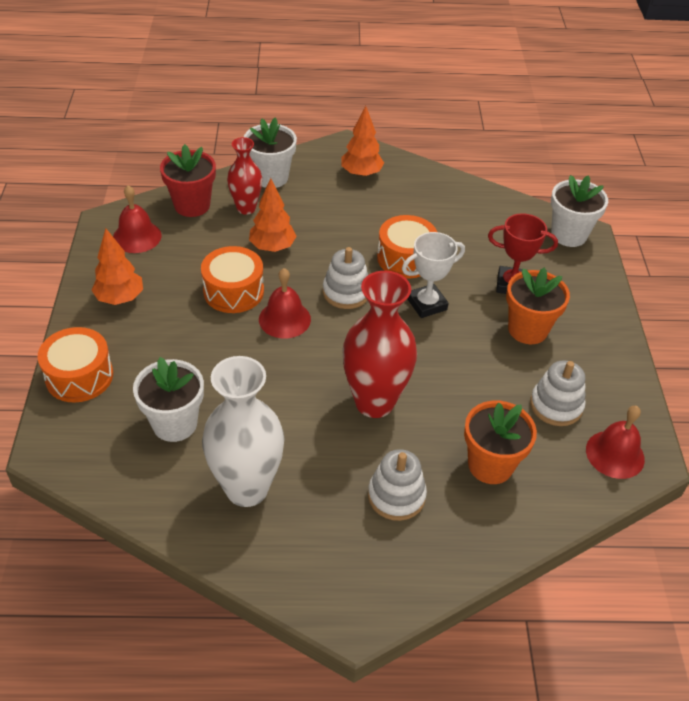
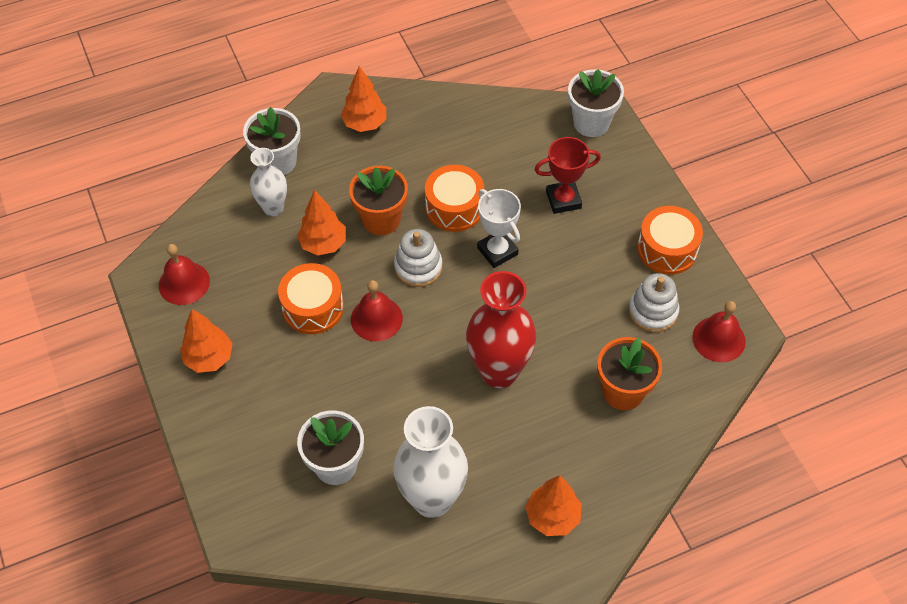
camera: 20 degrees left, 10 degrees up
(79, 376) = (221, 454): orange drum -> orange drum (667, 249)
(192, 205) = (217, 225): red flower pot -> none
(246, 208) = (273, 208): red vase -> white vase
(357, 553) = (552, 517): none -> orange tree
(396, 496) = (559, 453): white stacking toy -> none
(427, 304) = (497, 251): white trophy -> white trophy turned 75 degrees counterclockwise
(527, 329) = (597, 243): orange flower pot -> orange flower pot (381, 220)

